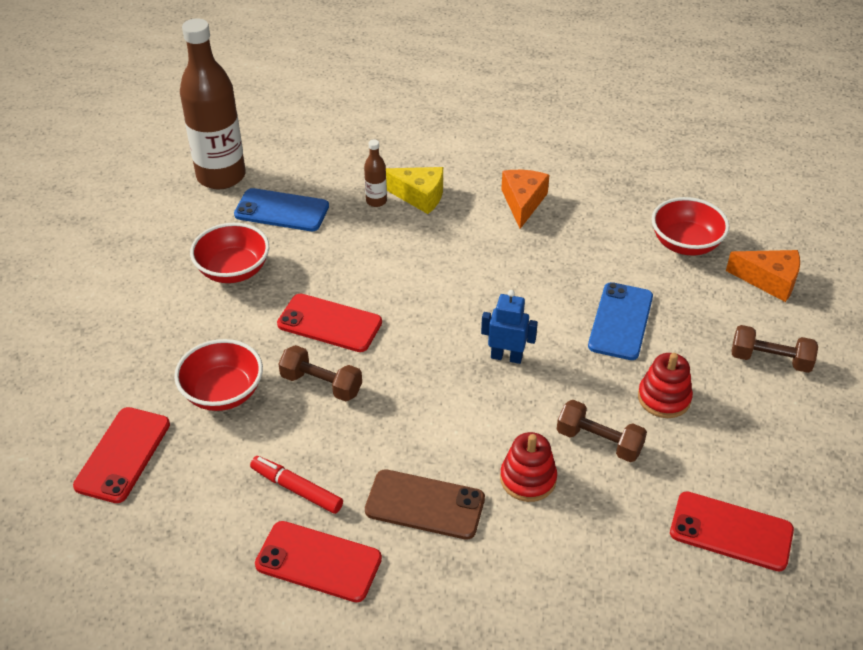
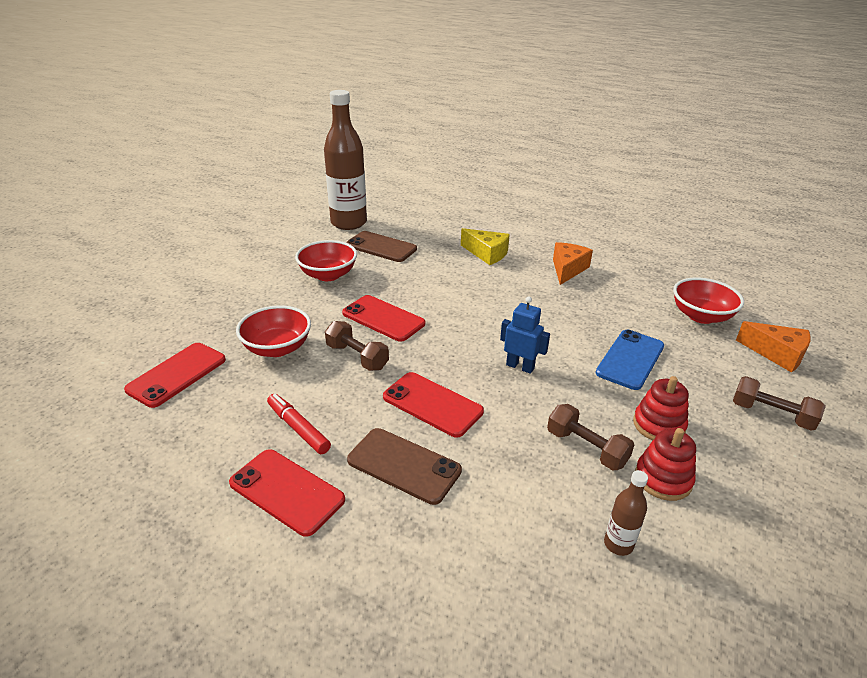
camera: 15 degrees right, 10 degrees down
(282, 210) = (381, 247): blue phone -> brown phone
(376, 201) = (453, 252): brown bottle -> brown bottle (618, 544)
(528, 479) = (508, 465): red stacking toy -> red stacking toy (663, 479)
(731, 531) = (709, 561): red phone -> red phone (432, 404)

